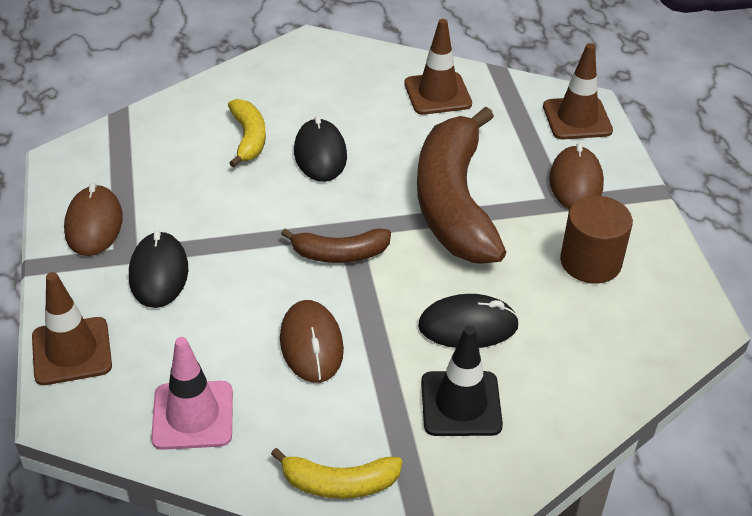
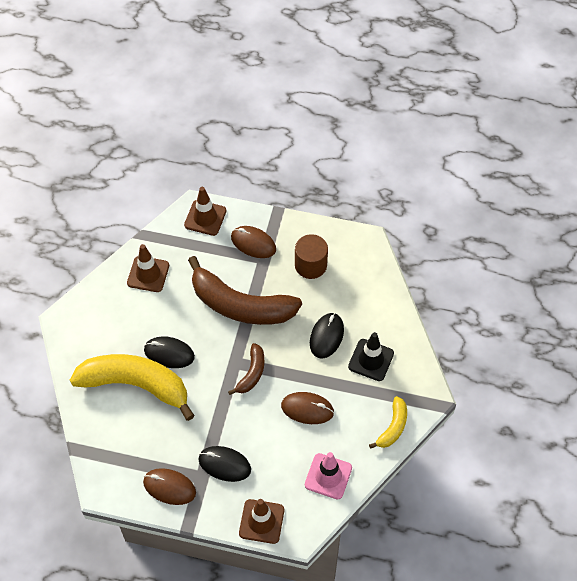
camera: 65 degrees left, 15 degrees up
(248, 138) = (136, 385): yellow banana -> yellow banana, size x2.11

